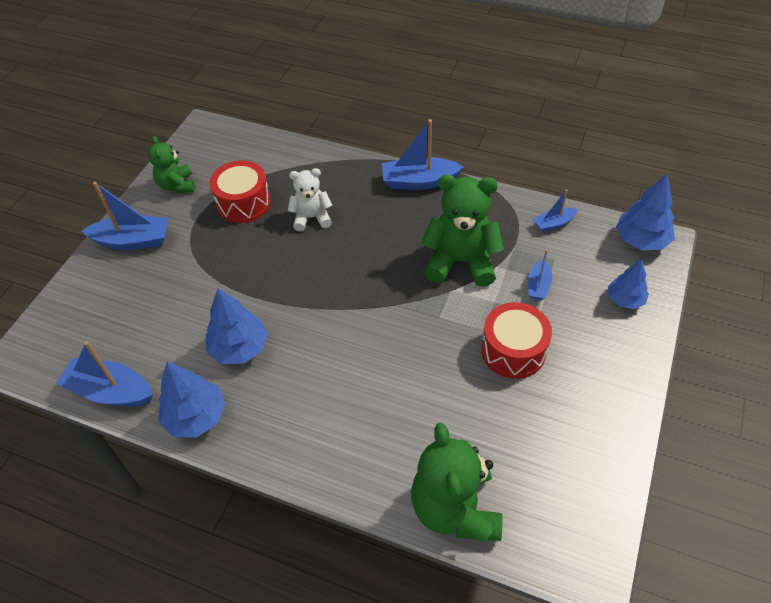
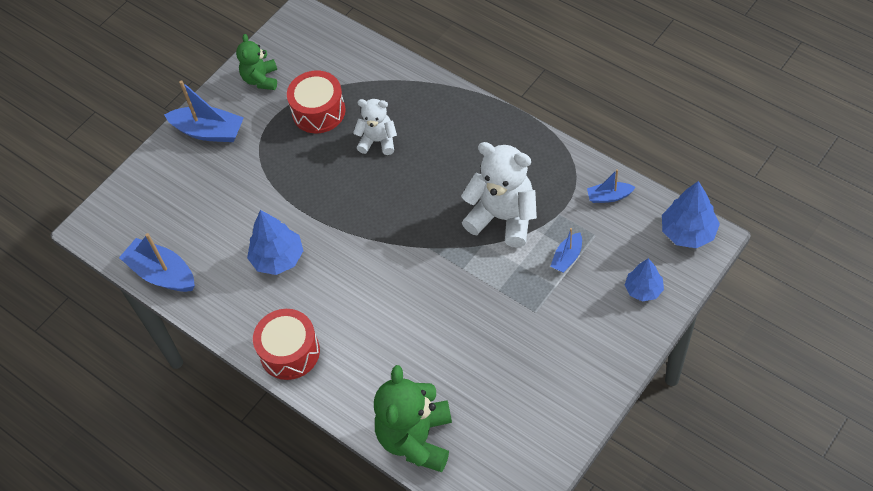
camera: 20 degrees right, 5 degrees up
(196, 417) = (227, 312): blue tree -> none
(419, 182) = (494, 122): blue boat -> none
(461, 262) = (503, 217): green teddy bear -> white teddy bear
(513, 350) = (518, 315): red drum -> red drum (289, 352)

